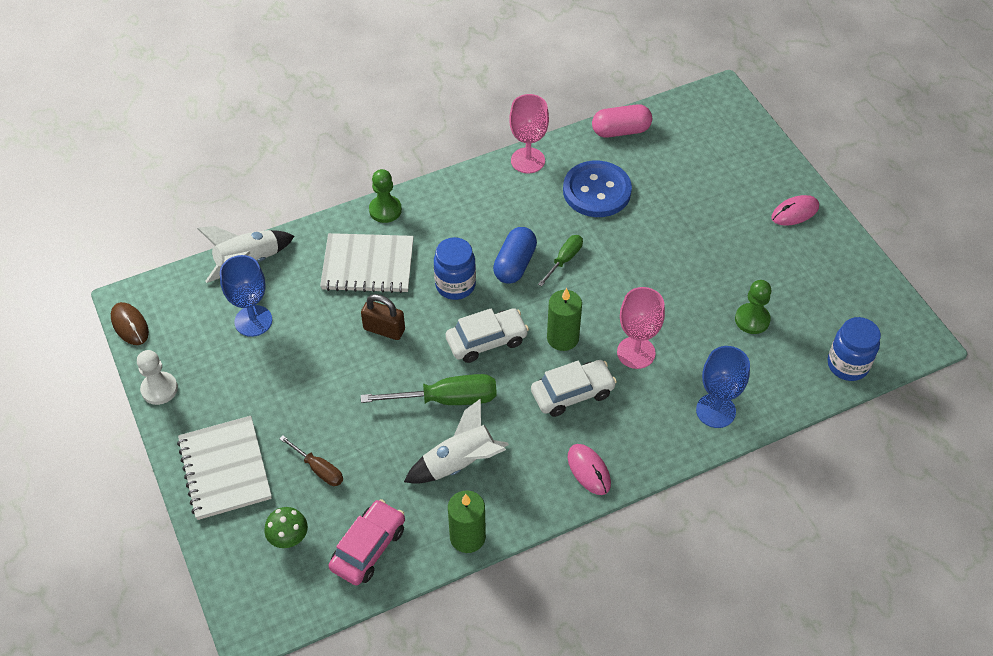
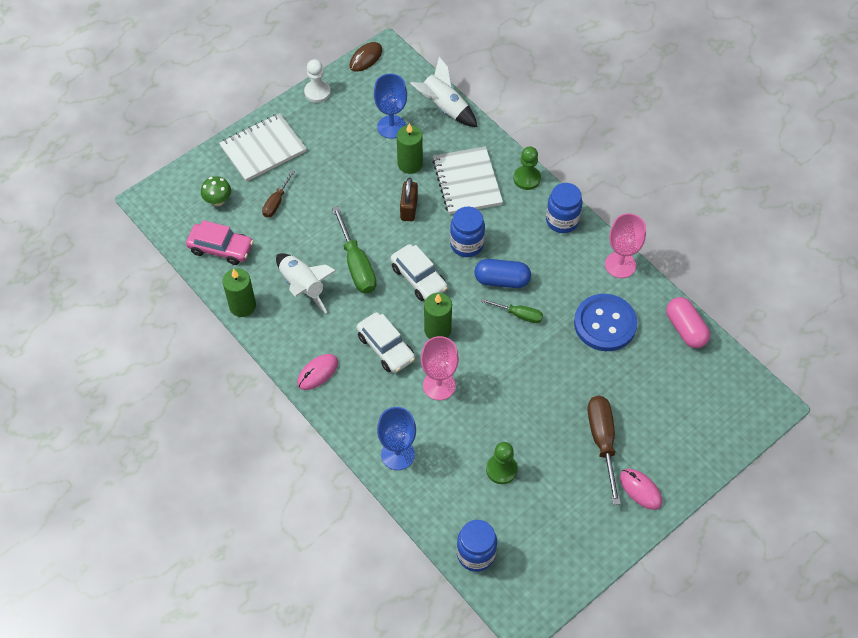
camera: 75 degrees right, 5 degrees up
(318, 314) = (410, 164): none -> green candle
(454, 193) = (562, 221): none -> blue jar
(734, 228) = (602, 441): none -> brown screwdriver

